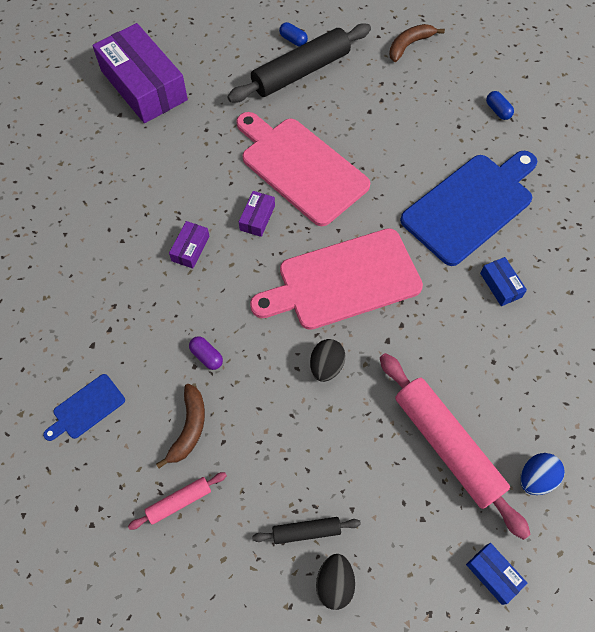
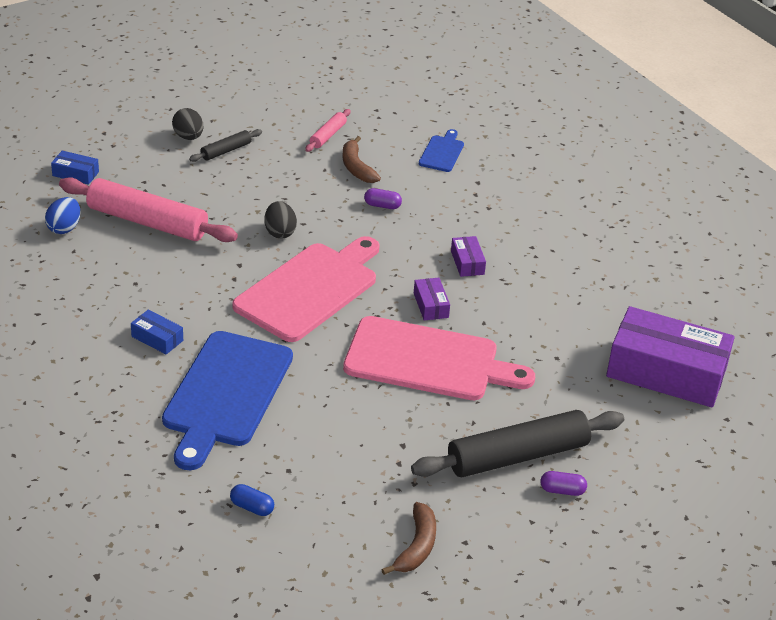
camera: 145 degrees right, 25 degrees down
(293, 40) = (562, 491): blue capsule -> purple capsule
(301, 72) = (517, 456): black rolling pin -> black rolling pin turned 45 degrees clockwise

